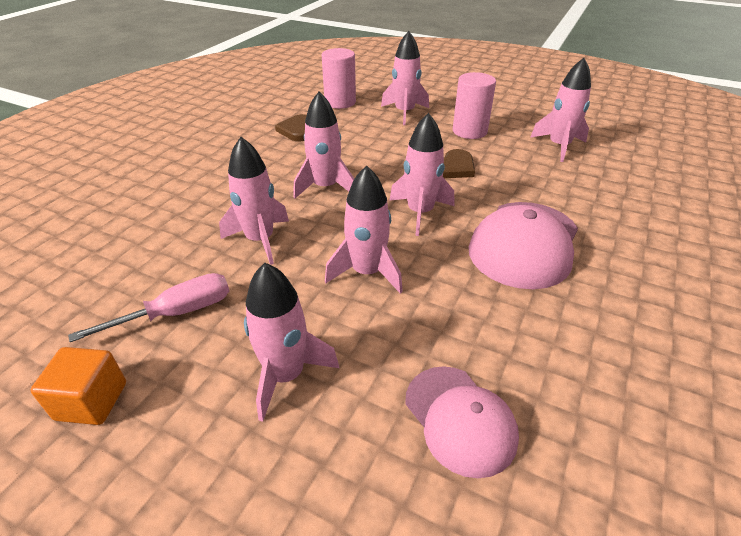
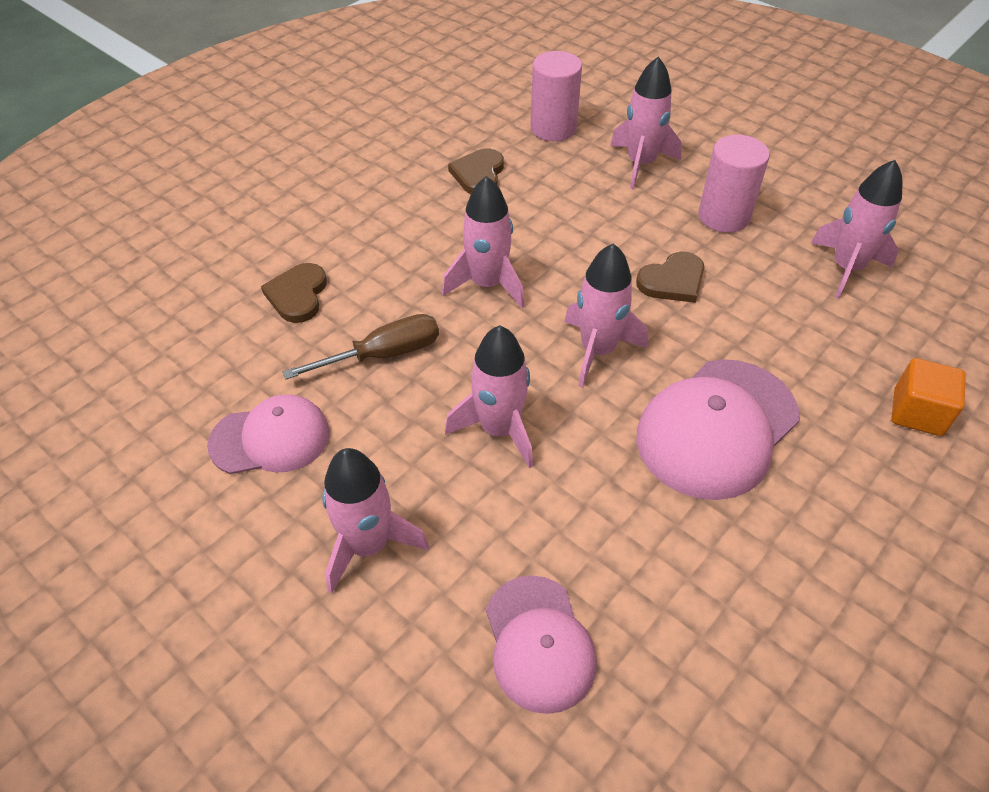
camera: 15 degrees right, 10 degrees up
(92, 401) = (168, 528): orange cube -> orange cube (917, 412)
(178, 312) = (270, 438): pink screwdriver -> pink cap
(180, 214) = (297, 295): none -> brown heart
(260, 240) = (384, 354): pink rocket -> brown screwdriver

